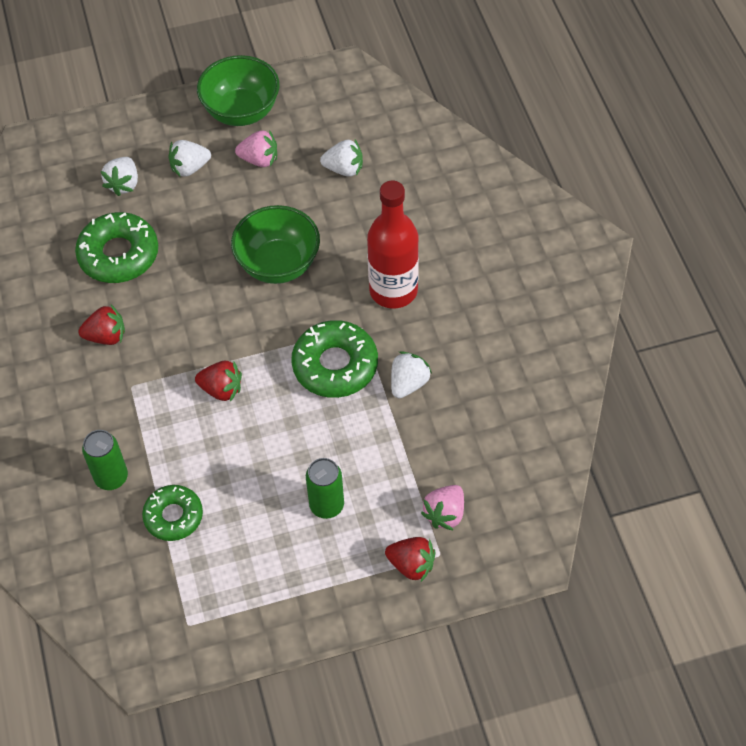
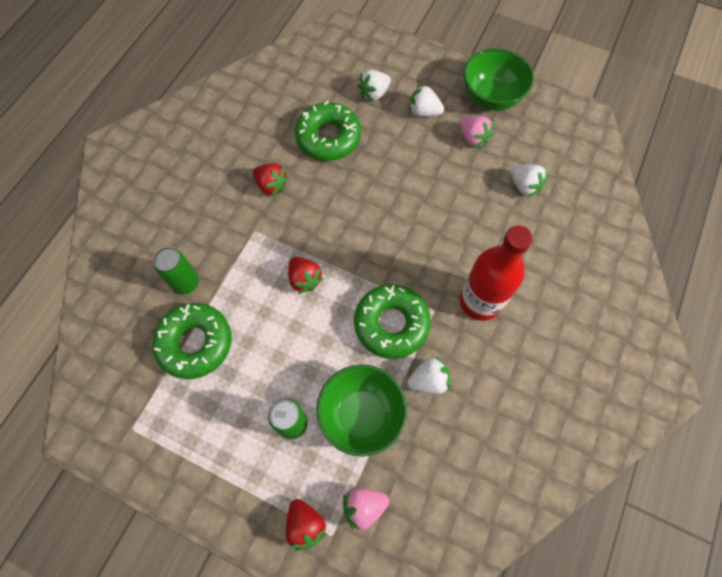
camera: 40 degrees right, 10 degrees up
(173, 516) = (195, 343): green donut -> green donut, size x1.53
(278, 264) = (419, 220): green bowl -> green bowl (361, 415)

